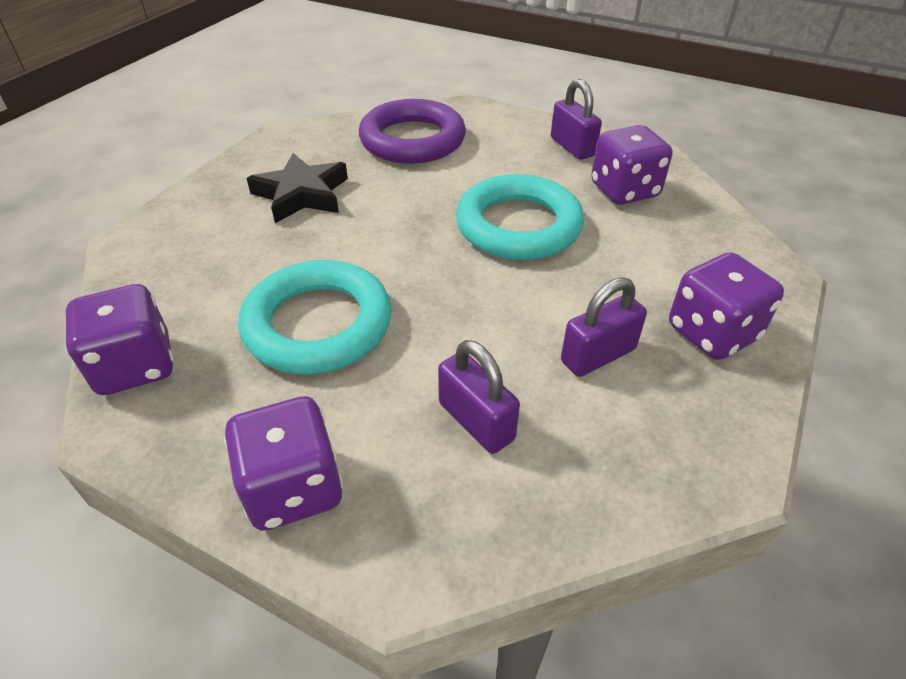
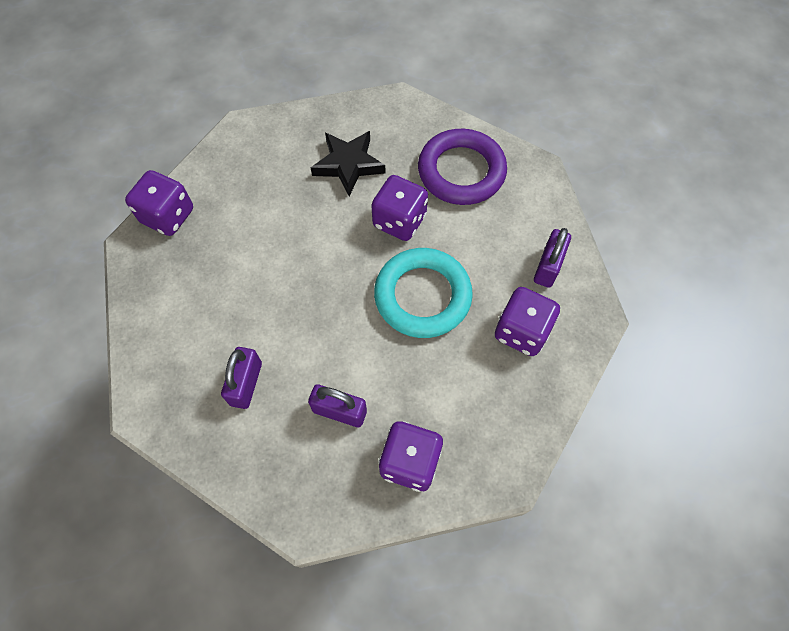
camera: 50 degrees right, 20 degrees up
(293, 488) = (153, 338): purple dice -> purple dice (399, 221)
(318, 324) = (253, 264): turquoise ring -> none

